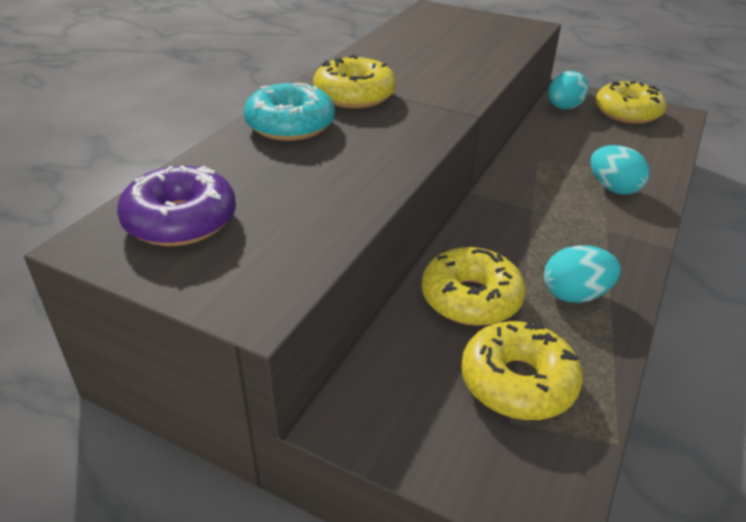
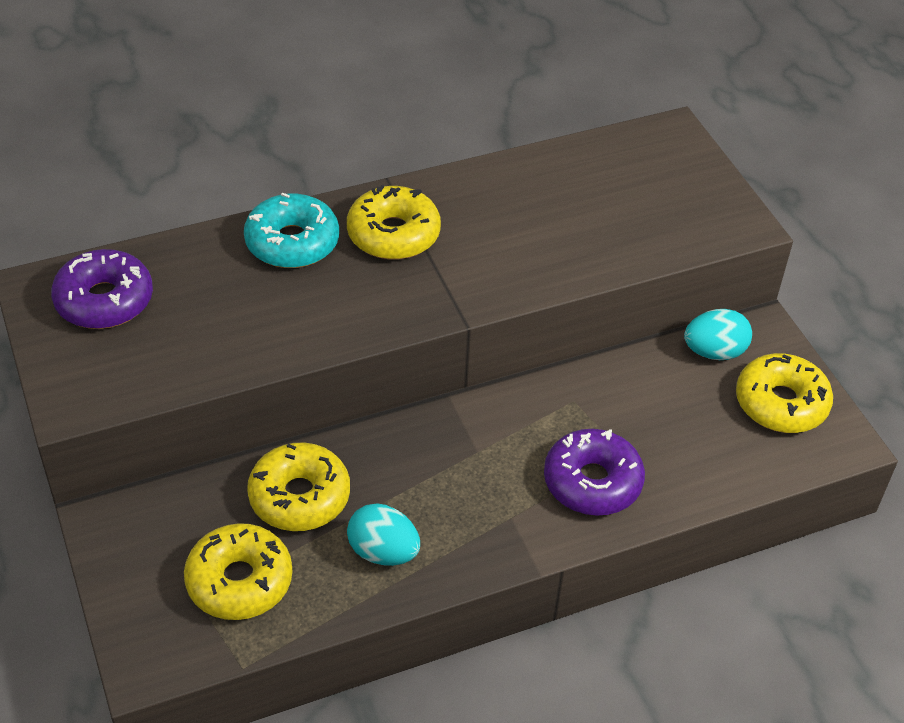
camera: 40 degrees right, 10 degrees up
(613, 188) = (592, 482): turquoise egg -> purple donut

